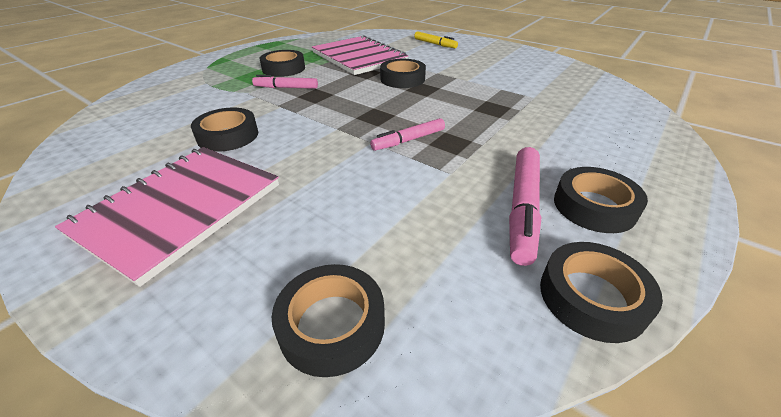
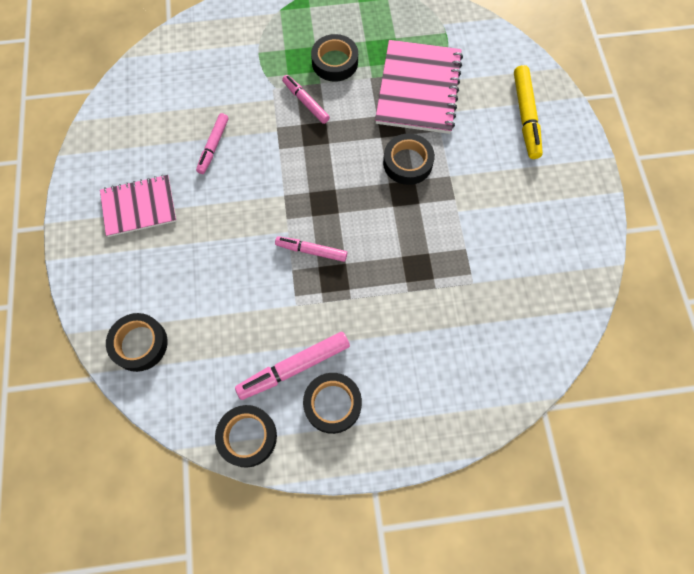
camera: 45 degrees right, 30 degrees up
(180, 209) = (139, 206): pink notebook -> pink notebook, size x0.65
(228, 136) = (213, 146): black tape -> pink marker
(435, 44) = (525, 116): yellow marker -> yellow marker, size x1.54

